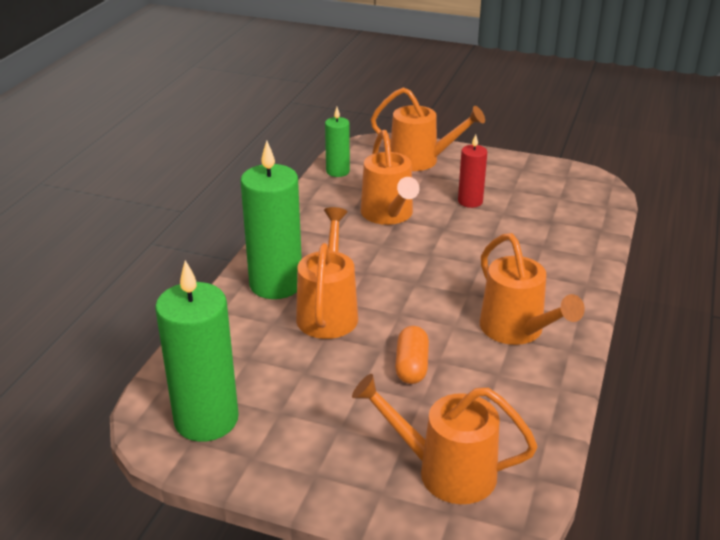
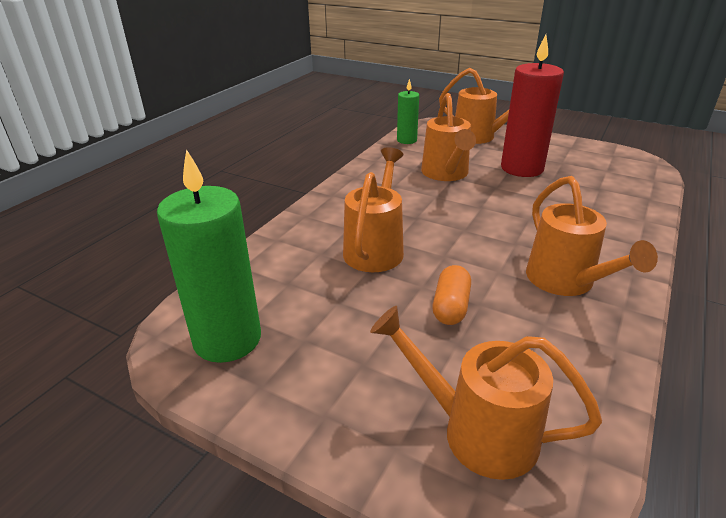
camera: 10 degrees right, 0 degrees up
(276, 284) = (332, 221): green candle -> none
(470, 201) = (522, 168): red candle -> red candle, size x1.86

